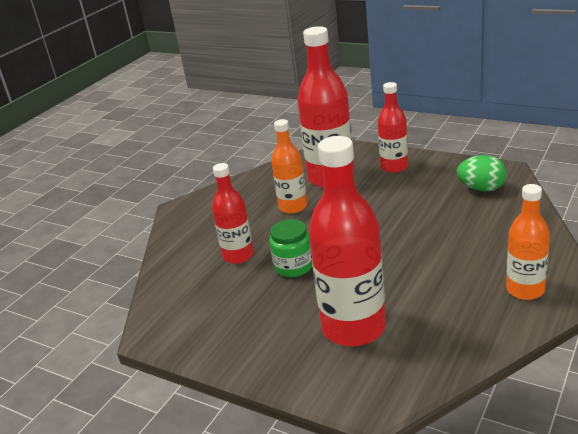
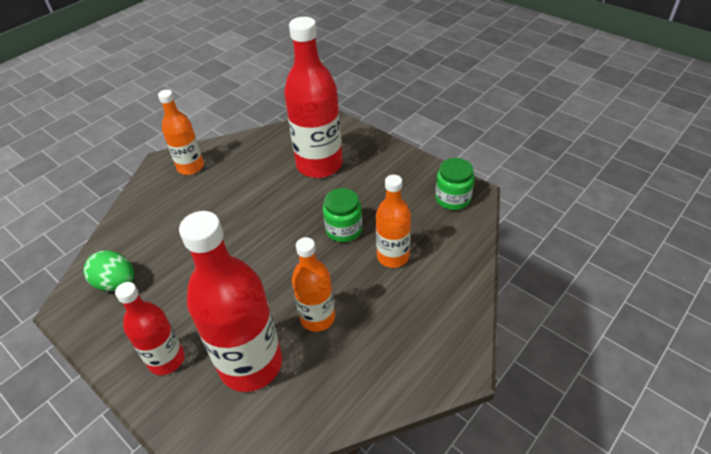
camera: 170 degrees left, 15 degrees up
(176, 320) = (452, 199): none -> green jar
(238, 256) = (393, 256): red bottle -> orange bottle

